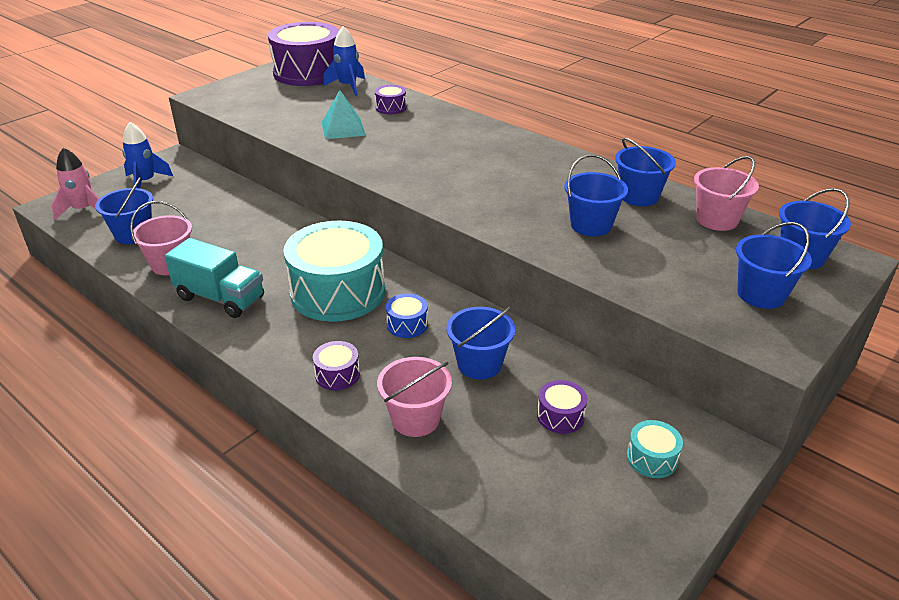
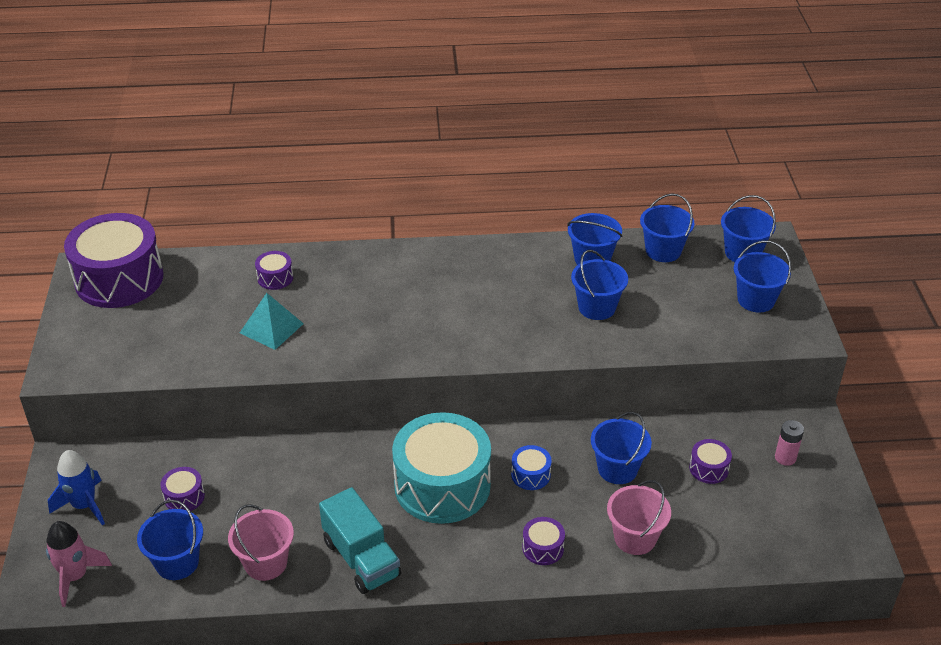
camera: 45 degrees left, 5 degrees up
(193, 206) = (184, 497): none -> purple drum
(220, 298) = (361, 558): turquoise truck -> turquoise truck turned 75 degrees clockwise
(348, 86) = (191, 274): blue rocket -> none
(652, 458) = (785, 457): turquoise drum -> pink battery
(717, 220) = (663, 251): pink bucket -> blue bucket

